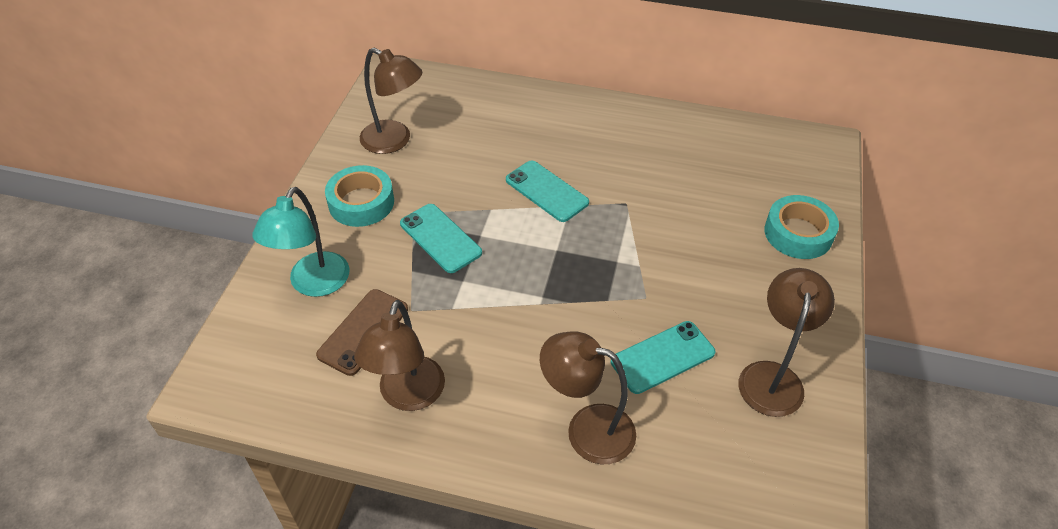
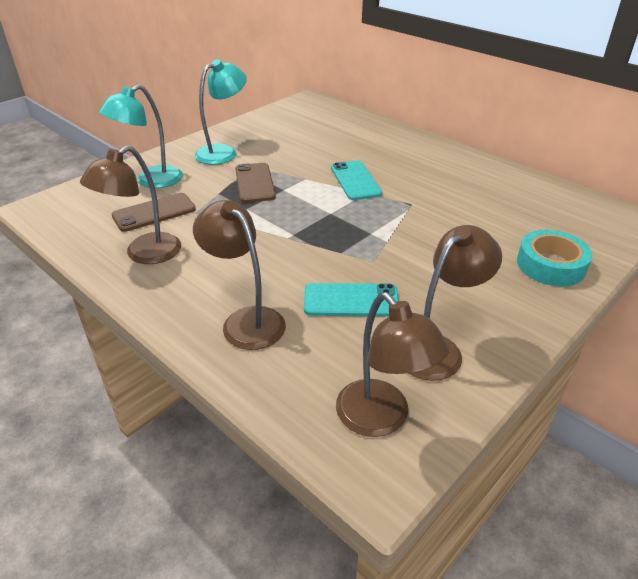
camera: 30 degrees right, 10 degrees down
(361, 202) = (223, 152): turquoise tape -> turquoise lamp
(394, 141) = (276, 130): brown lamp -> brown lamp (381, 419)
(440, 238) = (255, 183): turquoise phone -> brown phone

